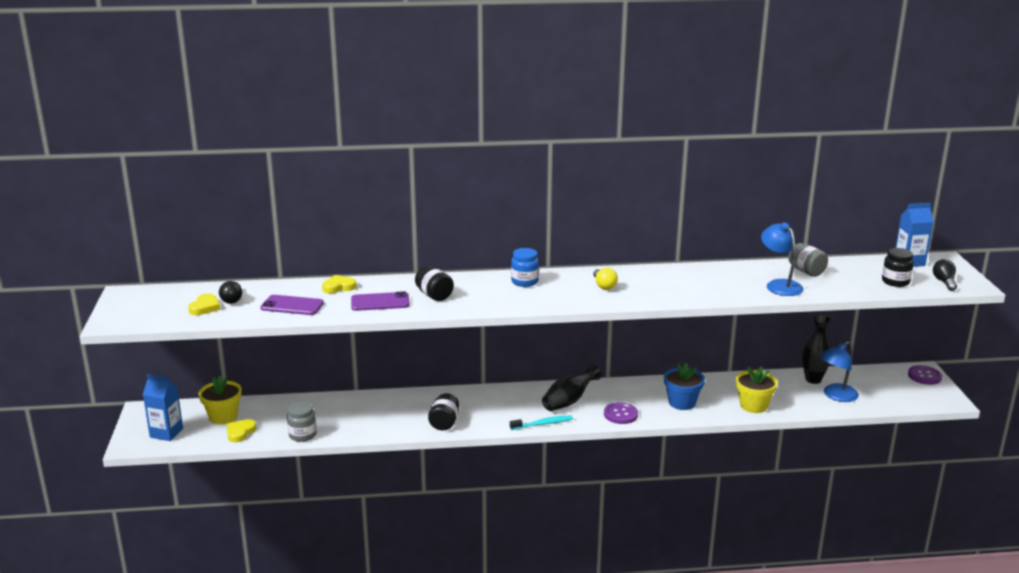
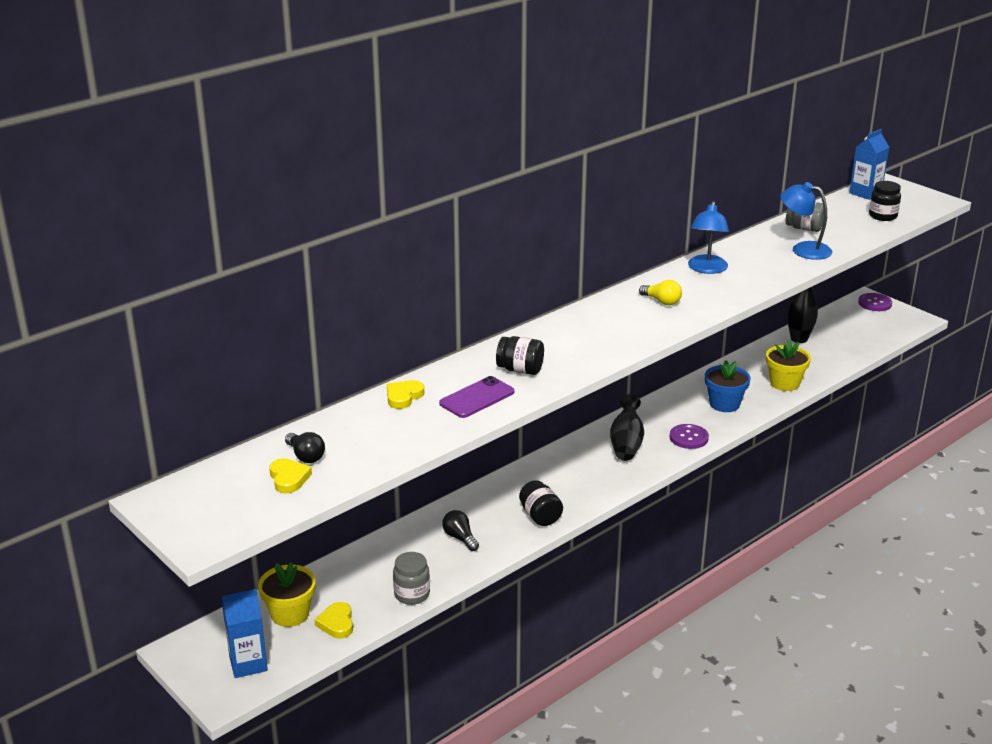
camera: 35 degrees left, 5 degrees up
(292, 306) = (388, 438): purple phone -> none
(524, 282) = (583, 323): blue jar -> none
(542, 424) = (633, 477): turquoise toothbrush -> none
(836, 396) = (835, 348): blue lamp -> blue lamp (706, 269)
(944, 282) = (916, 204): black light bulb -> black light bulb (460, 538)

